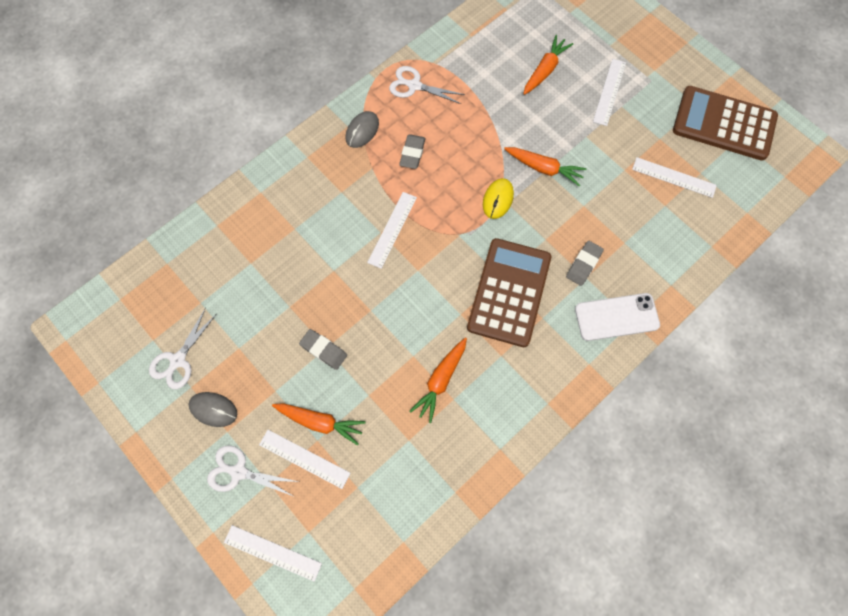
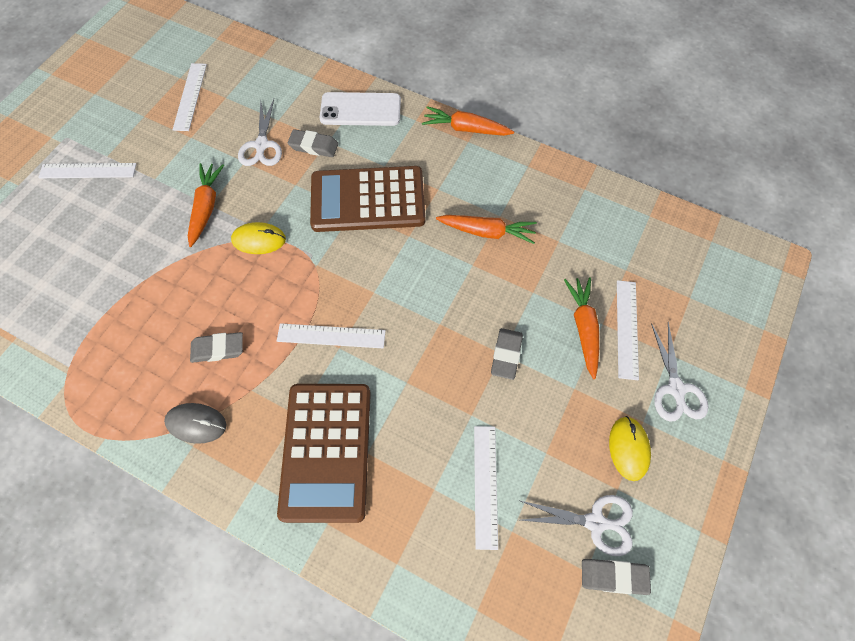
camera: 110 degrees left, 5 degrees down
(141, 356) = (613, 576): none -> grey eraser
(213, 409) = (628, 448): grey mouse -> yellow mouse
(272, 552) = (727, 322): white ruler -> white ruler (485, 485)
(414, 85) = (110, 382): white scissors -> white scissors (261, 145)
(545, 70) = (64, 240): orange carrot -> orange carrot (465, 129)
(616, 317) = (360, 110): white phone -> white phone turned 60 degrees counterclockwise
(724, 124) = (115, 69): brown calculator -> brown calculator (326, 451)

